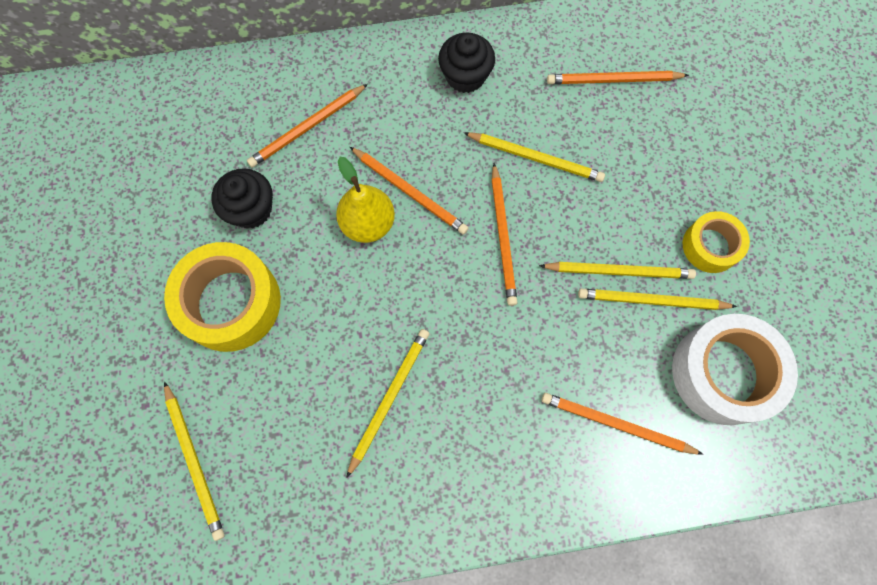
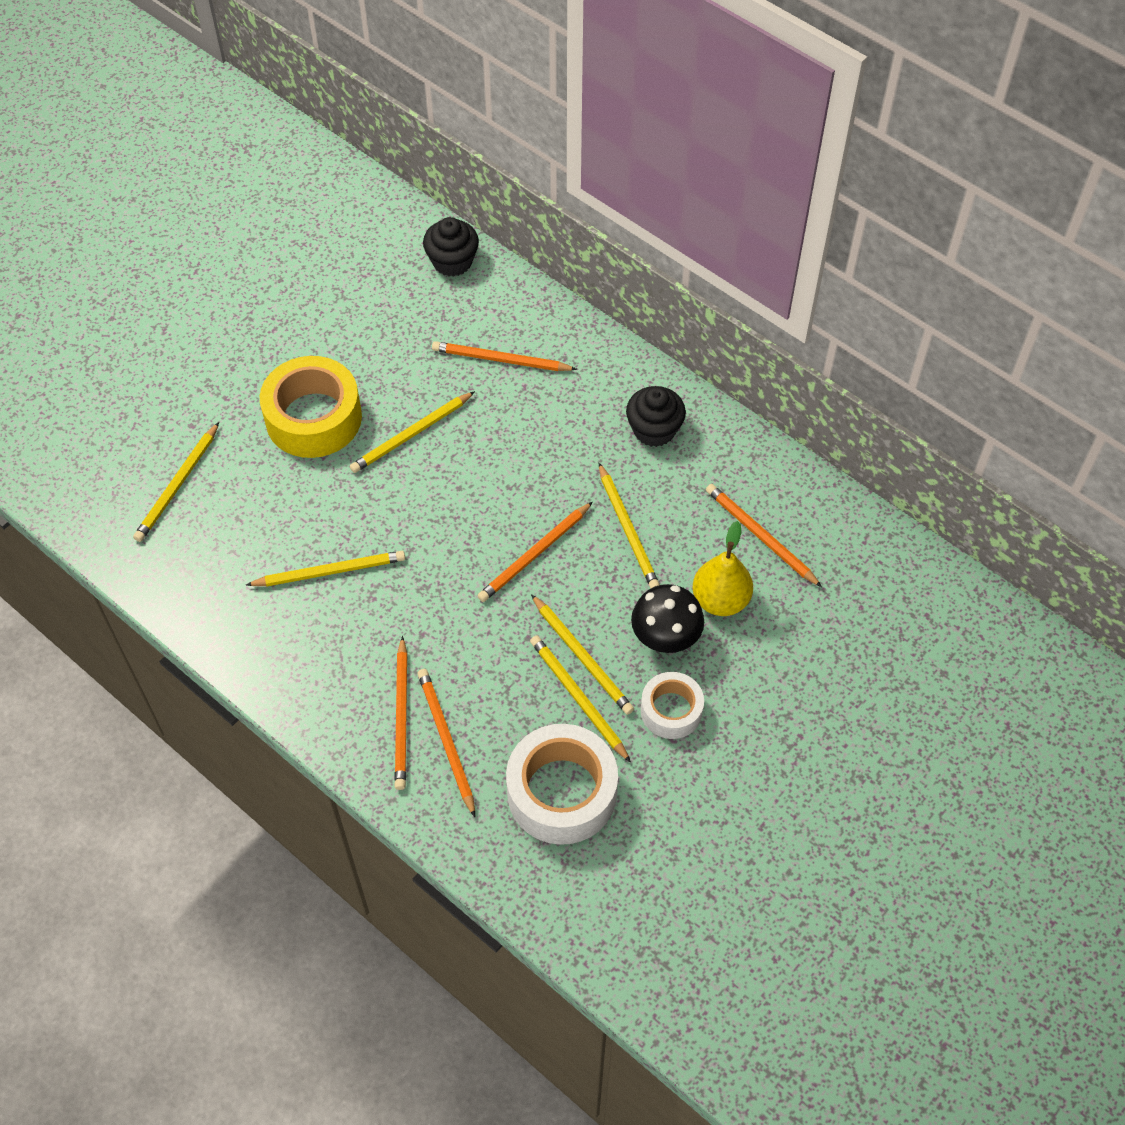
camera: 50 degrees right, 15 degrees down
(251, 209) = (398, 375): black cupcake -> black cupcake (452, 261)
(316, 241) = (412, 434): none -> yellow pencil
(368, 223) = (458, 457): yellow pear -> yellow pear (720, 600)
(409, 191) = (512, 465): orange pencil -> orange pencil (402, 715)
(647, 203) = (665, 637): none -> black mushroom
(710, 246) = (671, 710): yellow tape -> white tape

